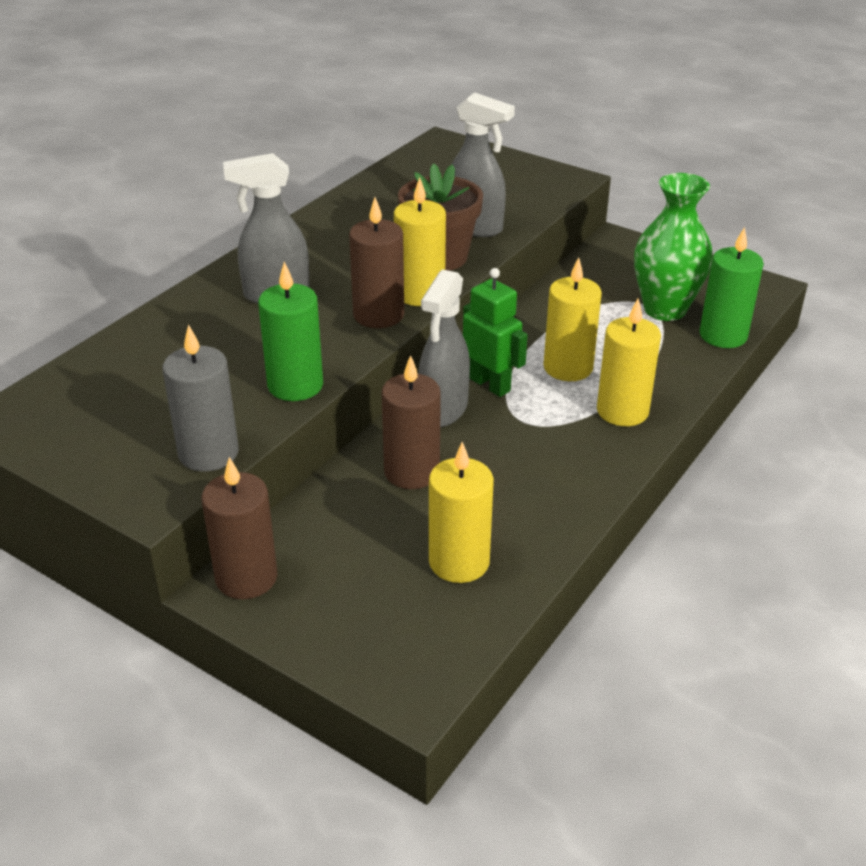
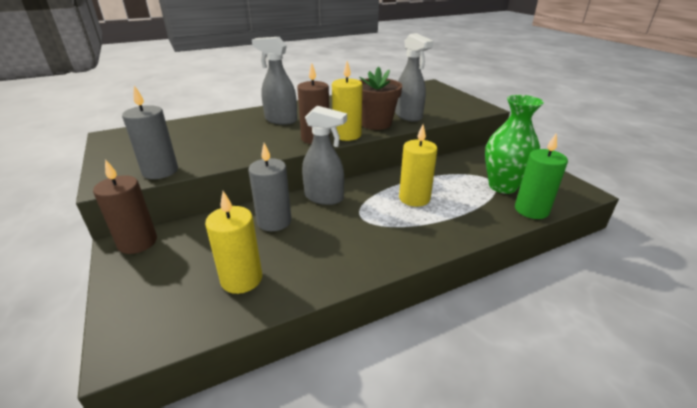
camera: 30 degrees right, 5 degrees down
(295, 385) = (237, 155): green candle -> none
(411, 472) = (274, 221): brown candle -> grey candle
(443, 410) = (324, 197): grey spray bottle -> grey spray bottle turned 120 degrees counterclockwise
(490, 384) = (362, 193): green robot -> none
(622, 411) = (425, 231): yellow candle -> none

